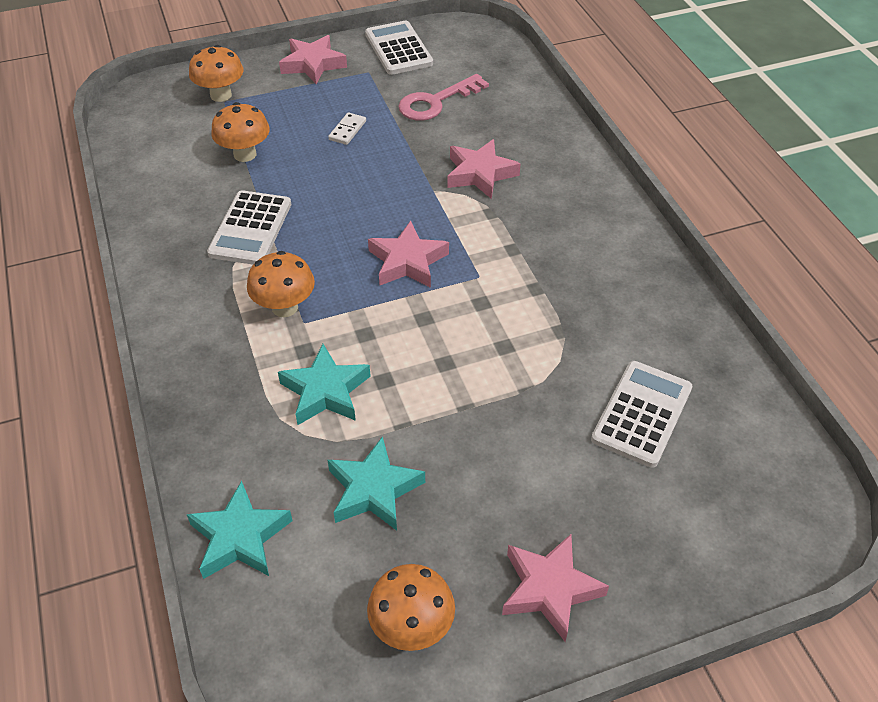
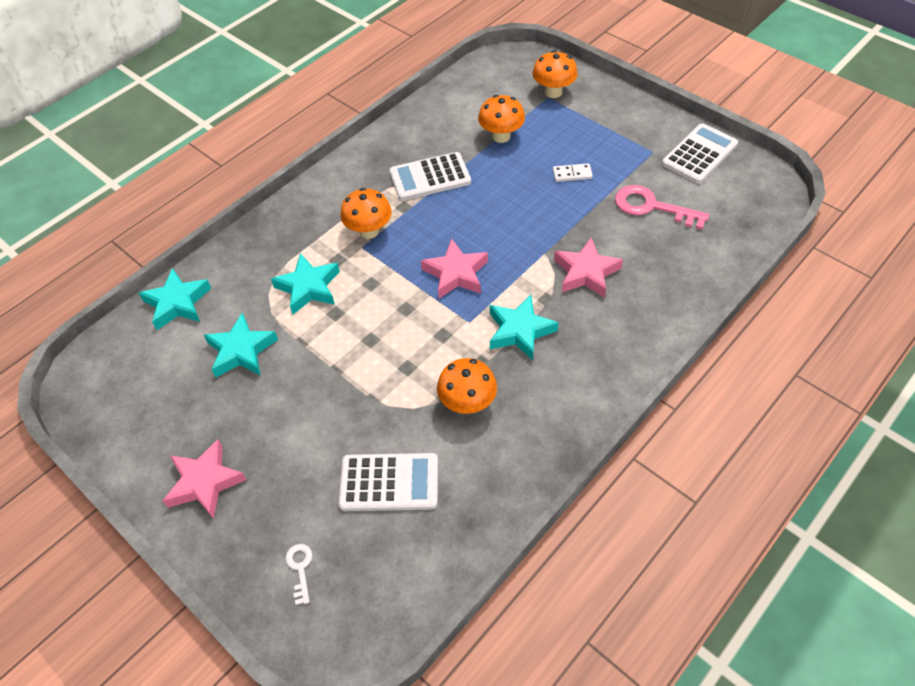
camera: 65 degrees right, 5 degrees up
(313, 64) = (632, 118): pink star -> none
(412, 627) = (148, 417): orange mushroom -> orange mushroom (467, 403)
(517, 245) = (520, 331): none -> turquoise star
(710, 528) = (300, 568): none -> white key

